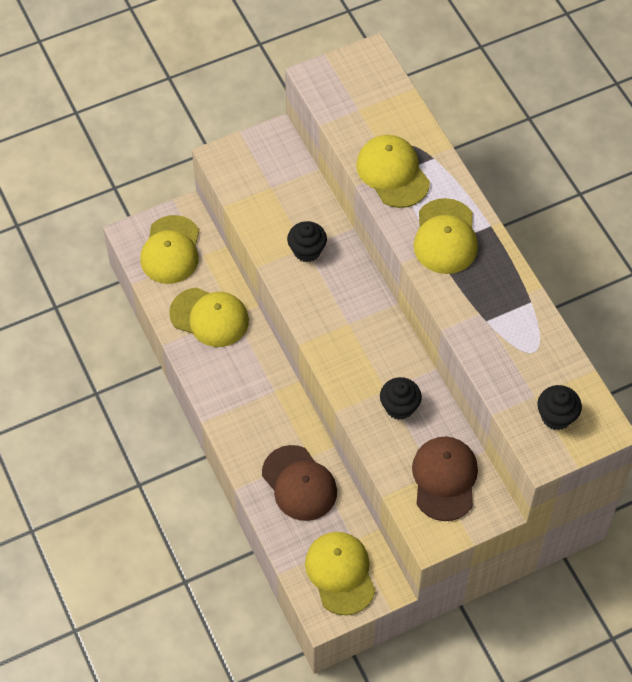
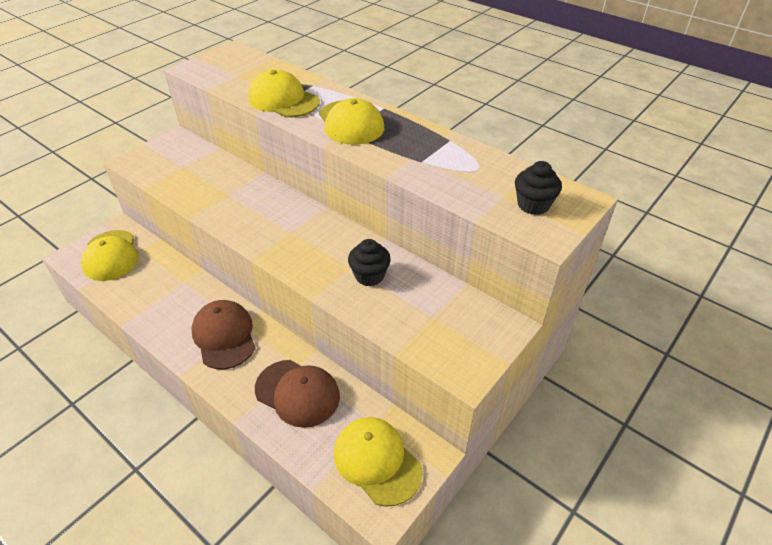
camera: 25 degrees left, 15 degrees down
(209, 317) = (161, 291): yellow cap -> none
(307, 250) = (230, 196): black cupcake -> none
(444, 479) = (445, 317): brown cap -> brown cap (224, 336)

